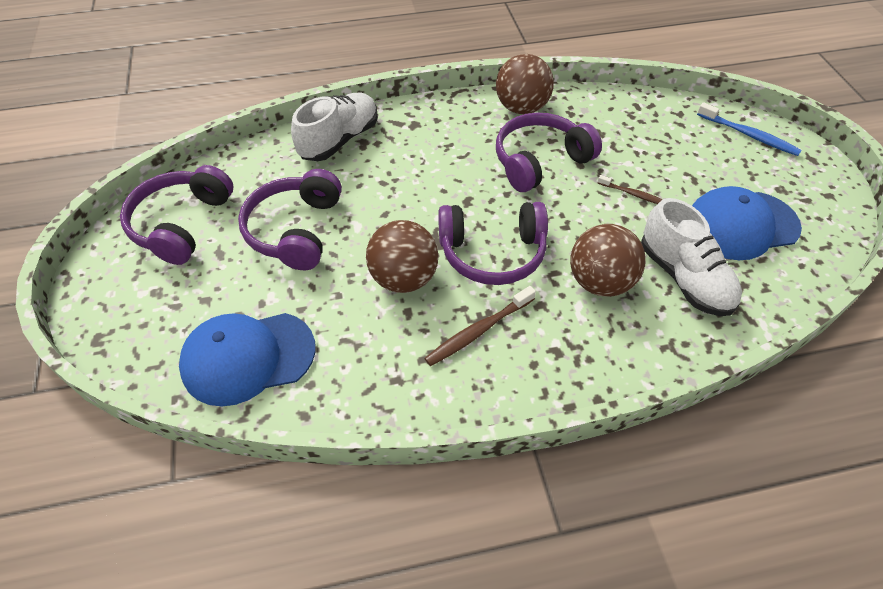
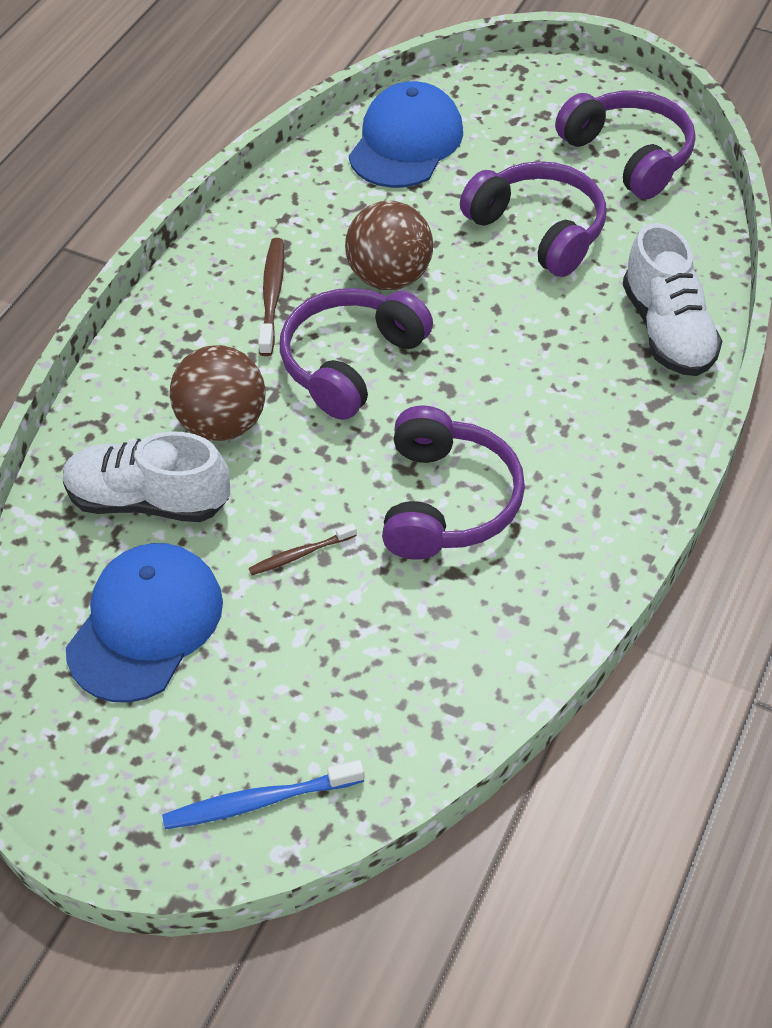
camera: 130 degrees right, 0 degrees up
(521, 108) = (572, 556): brown ball -> none

